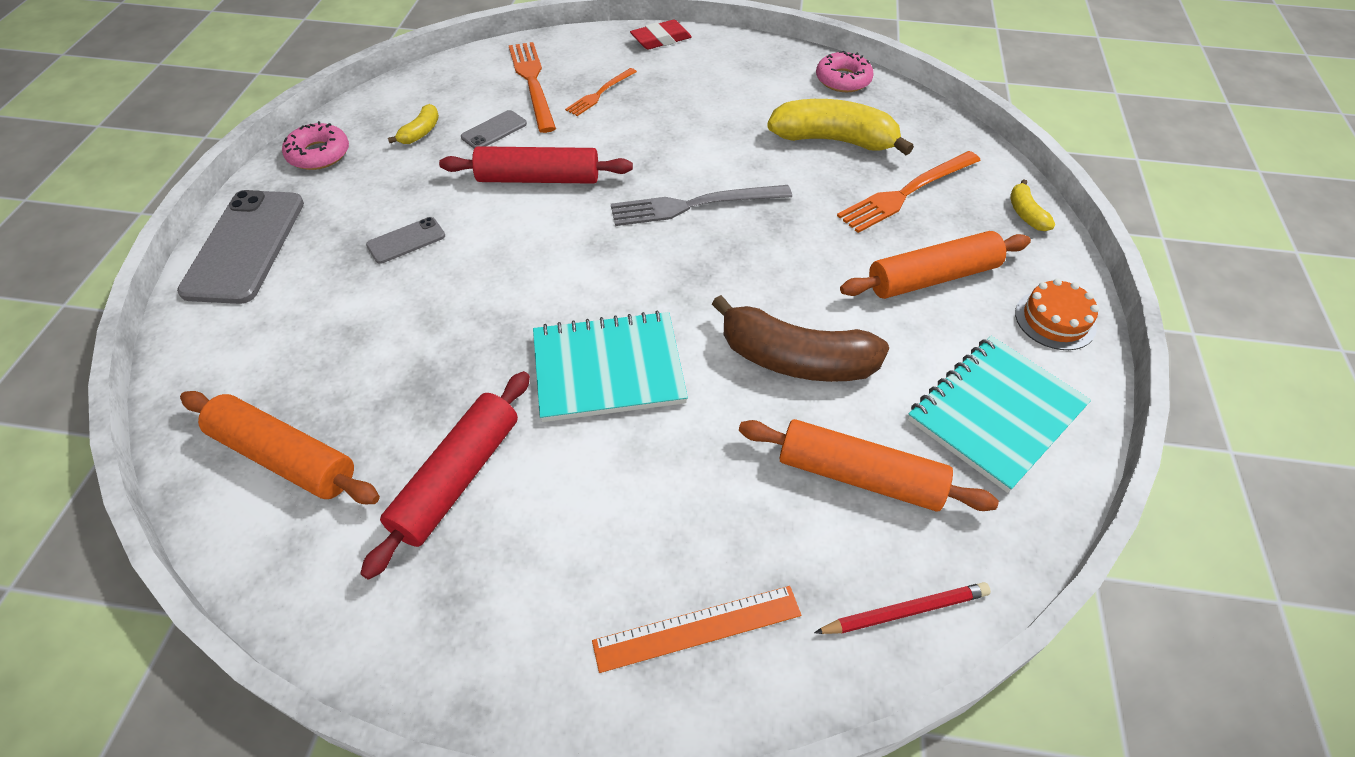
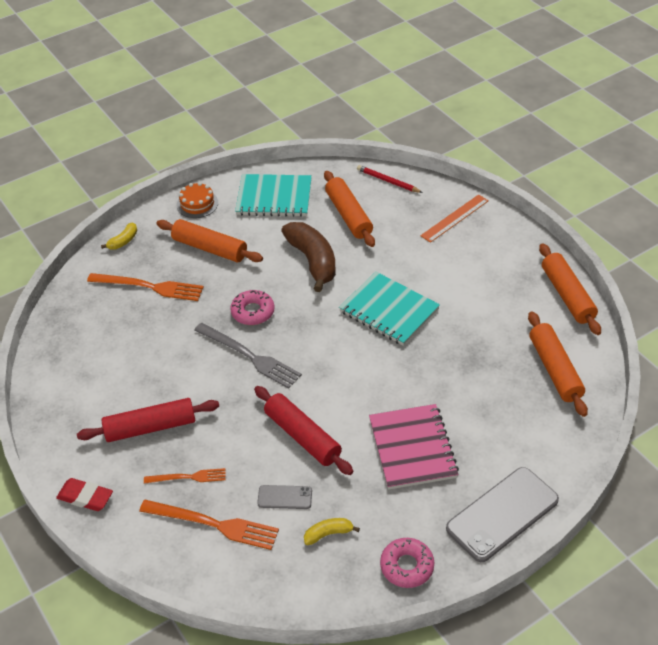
camera: 130 degrees left, 5 degrees down
(347, 618) = (567, 295): none -> orange rolling pin
(406, 241) = (412, 448): grey phone -> pink notebook
(457, 478) = (491, 312): red rolling pin -> red rolling pin (150, 427)
(532, 83) = (213, 524): orange fork -> orange fork turned 105 degrees counterclockwise
(697, 628) = (454, 218): orange ruler -> orange ruler turned 75 degrees counterclockwise
(833, 140) = (127, 338): yellow banana -> none
(843, 80) = (51, 371): pink donut -> pink donut (253, 312)

